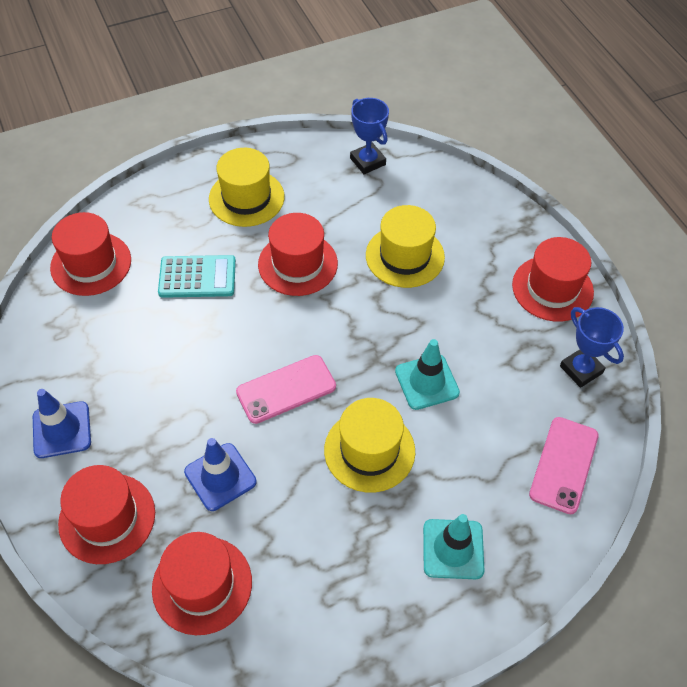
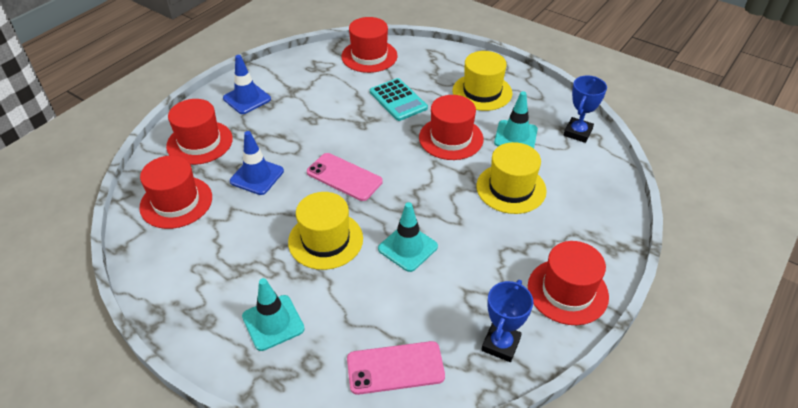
camera: 60 degrees right, 10 degrees down
(336, 210) = (515, 136): none -> turquoise traffic cone

